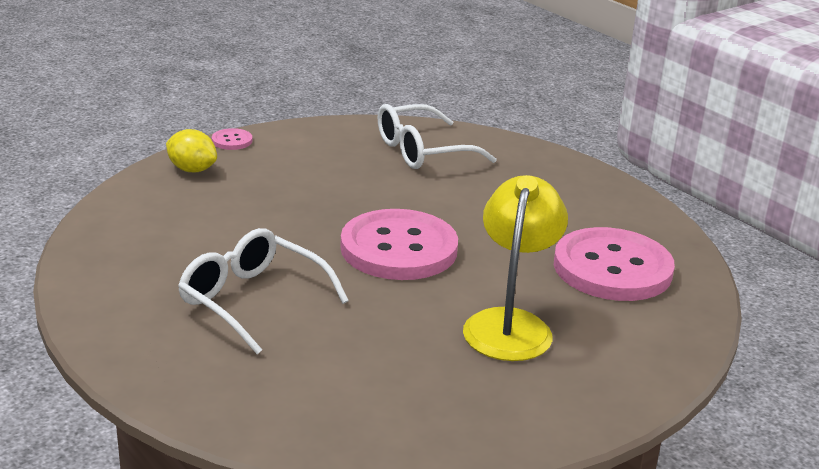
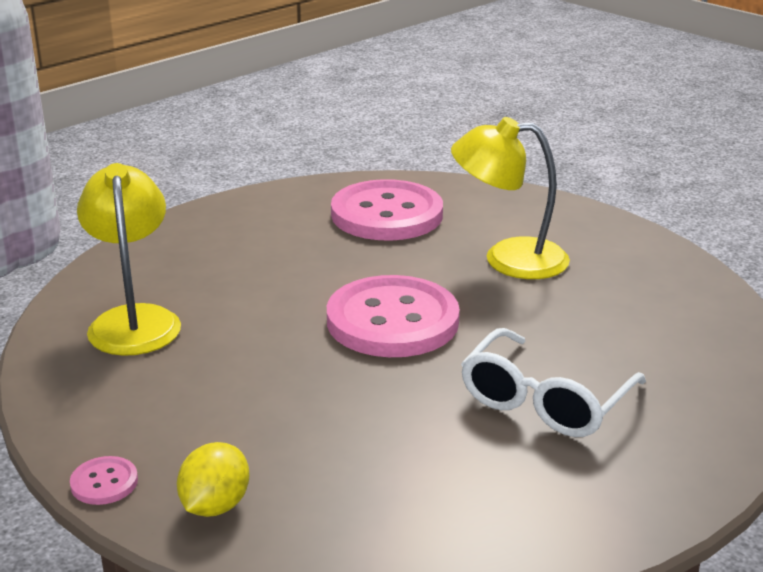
camera: 95 degrees left, 0 degrees up
(422, 151) = (134, 320): white glasses -> yellow lamp

